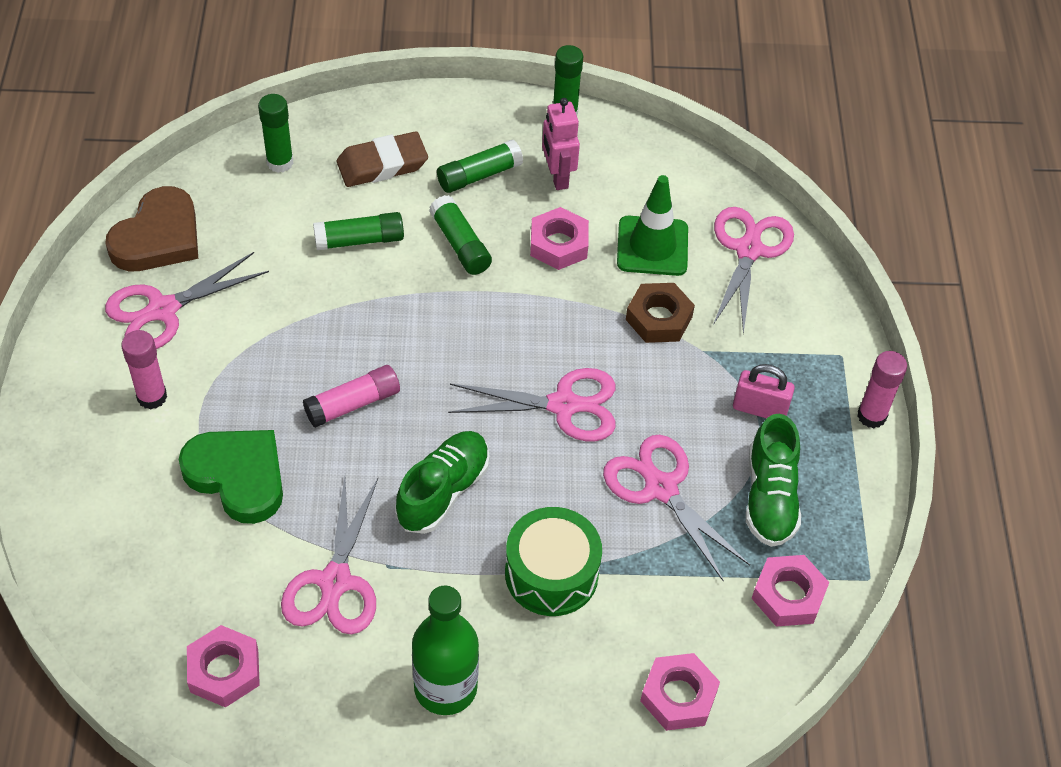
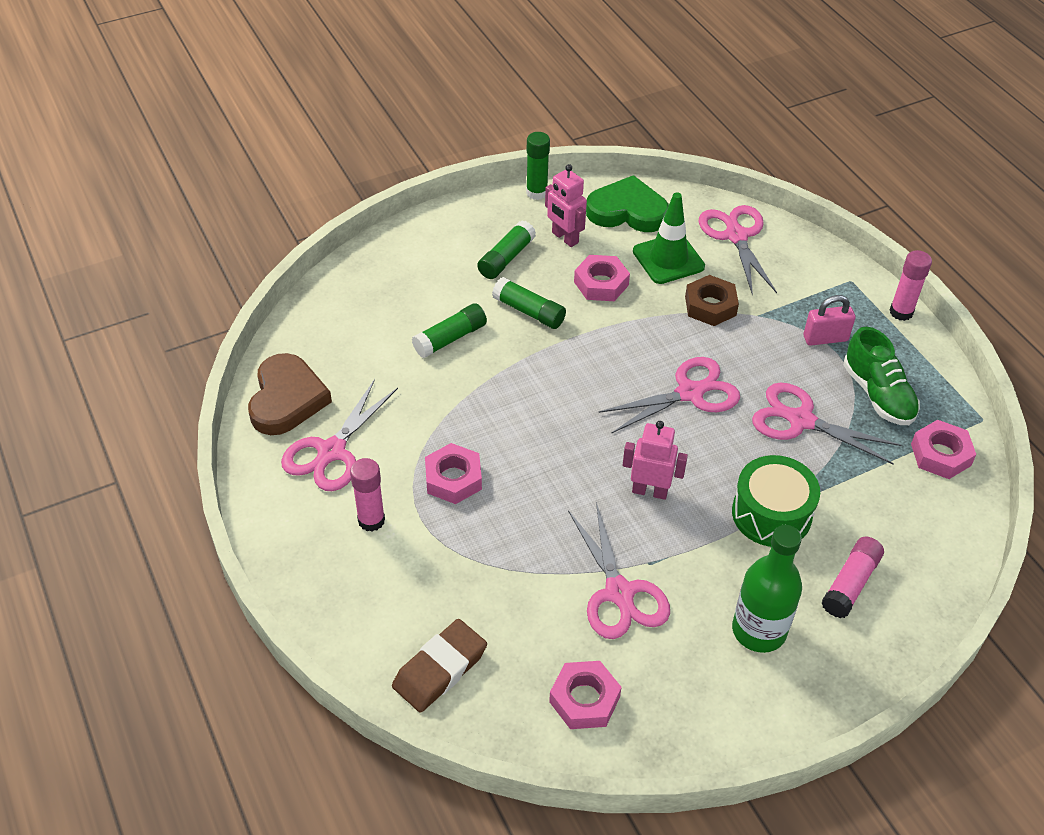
camera: 25 degrees left, 5 degrees down
(238, 476) = (485, 549): green heart -> green heart (627, 211)
(280, 162) = (345, 306): green glue stick -> none
(353, 404) = (534, 458): pink glue stick -> pink glue stick (850, 584)
(382, 165) = (427, 278): brown eraser -> brown eraser (440, 669)
(443, 491) = (650, 491): green shoe -> pink robot
(678, 696) = (923, 557): pink nut -> pink nut (453, 479)

